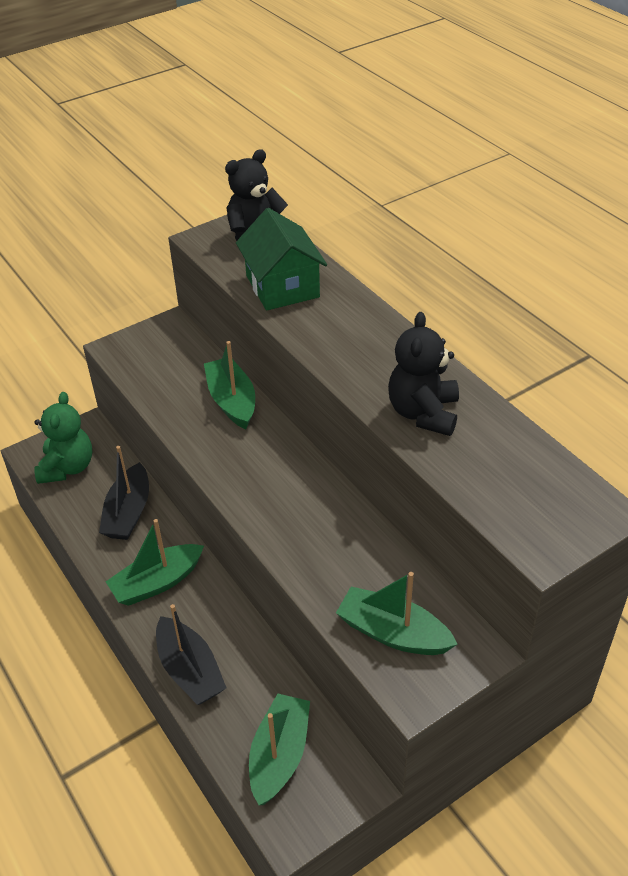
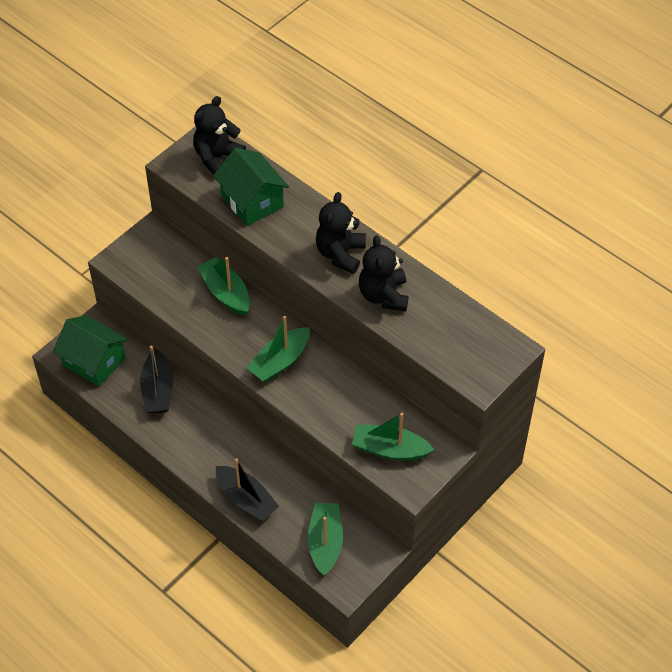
camera: 15 degrees left, 10 degrees up
(67, 467) = (94, 361): green teddy bear -> green house
(157, 582) = (200, 441): green boat -> green boat (280, 361)
(377, 357) = (340, 254): none -> black teddy bear

